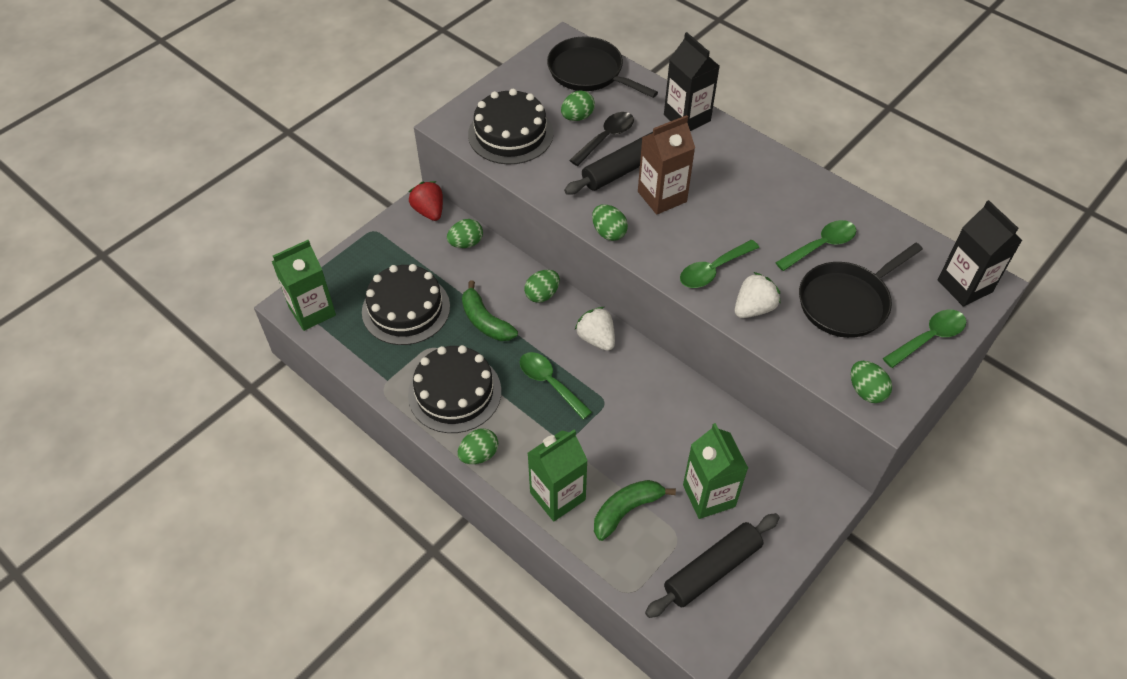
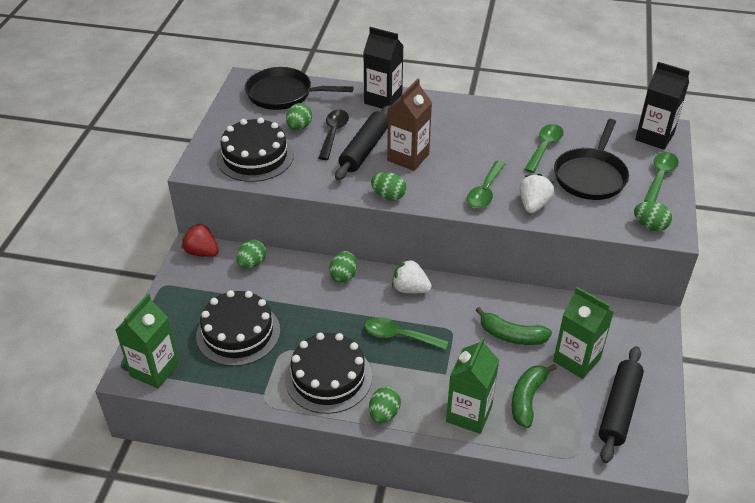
camera: 30 degrees left, 10 degrees down
(485, 321) = (312, 314): green banana -> green banana (511, 335)

